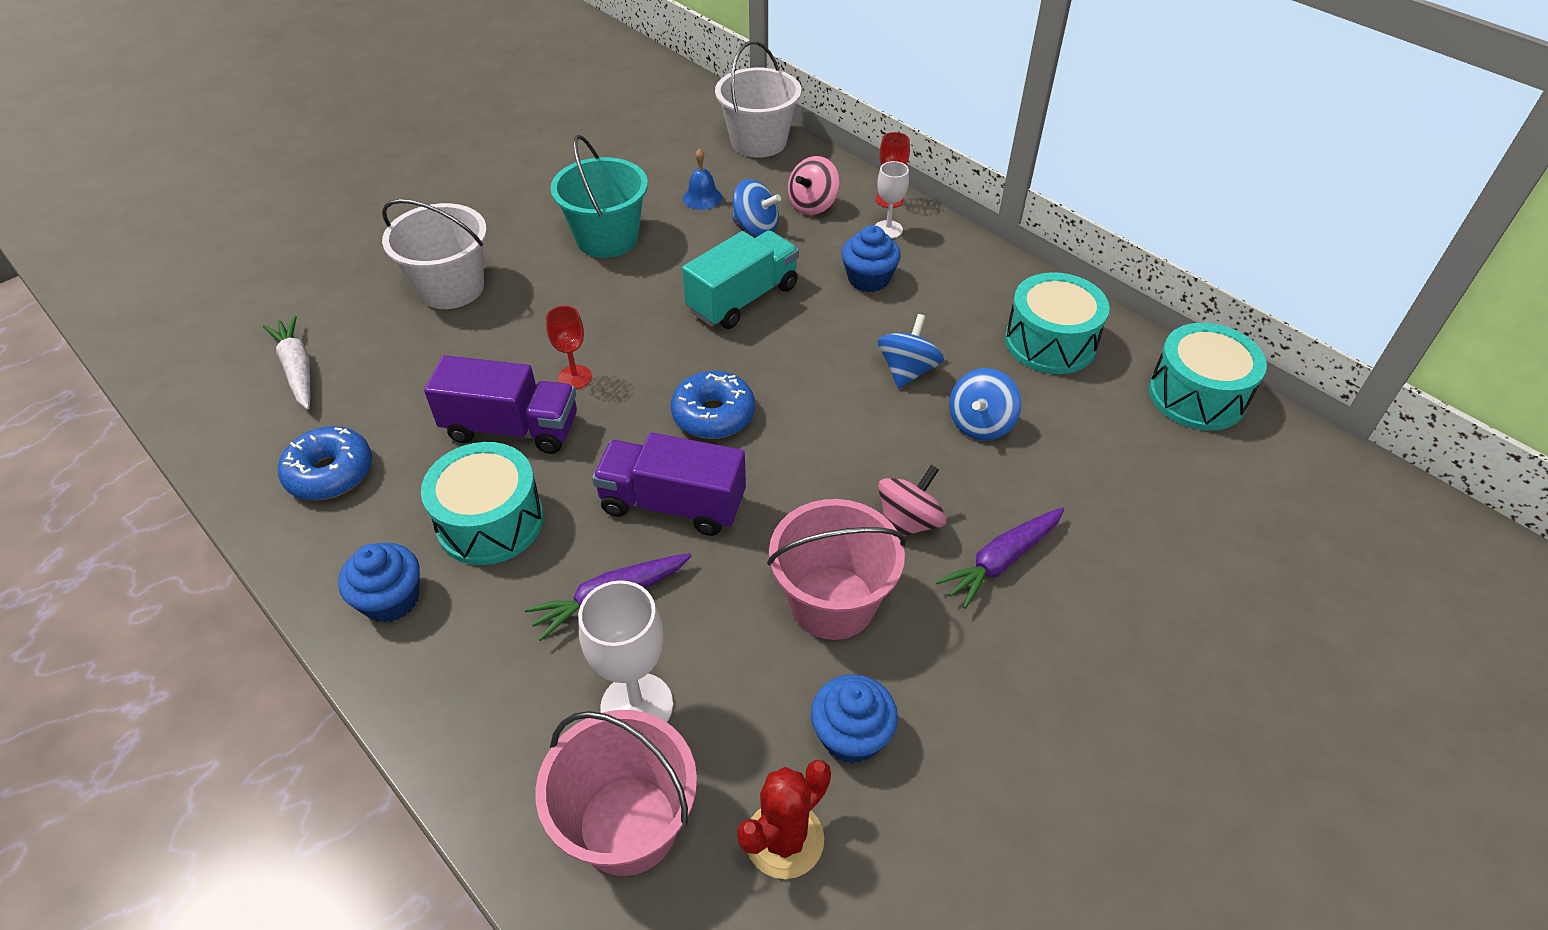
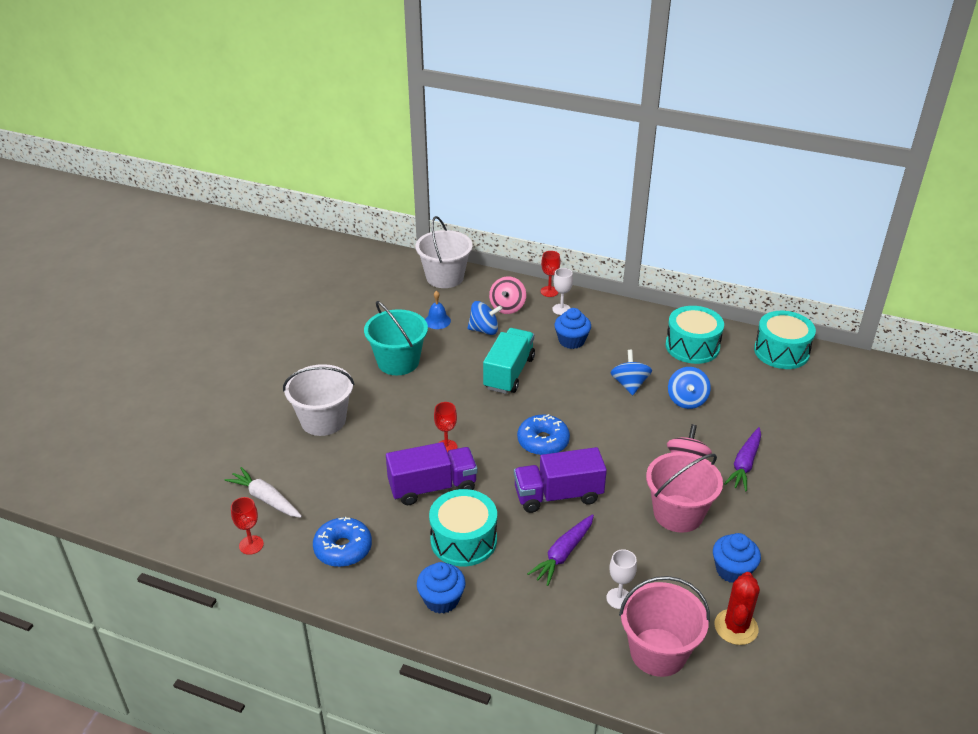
camera: 25 degrees left, 10 degrees down
(229, 425) = (251, 545): none -> red goblet
(637, 706) = (619, 598): white goblet -> white goblet, size x0.60

